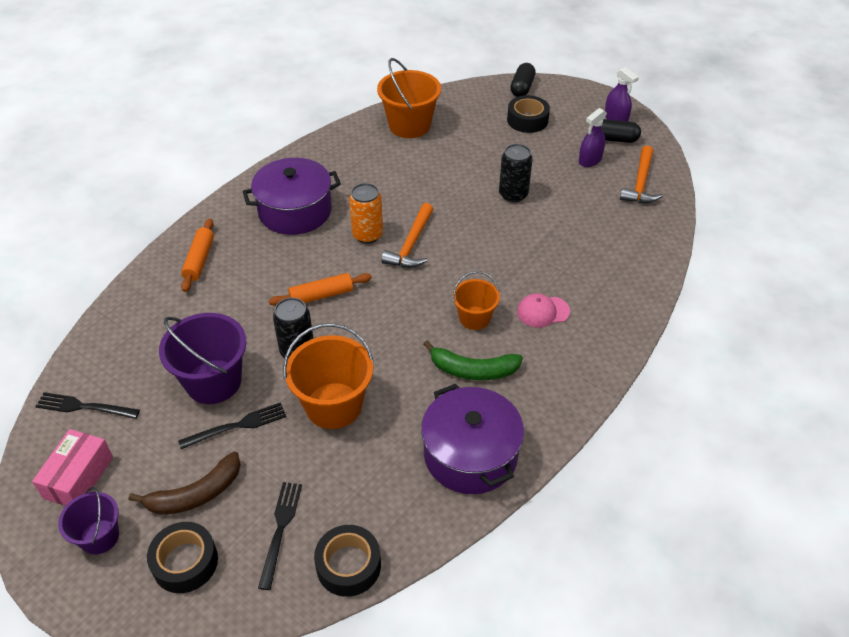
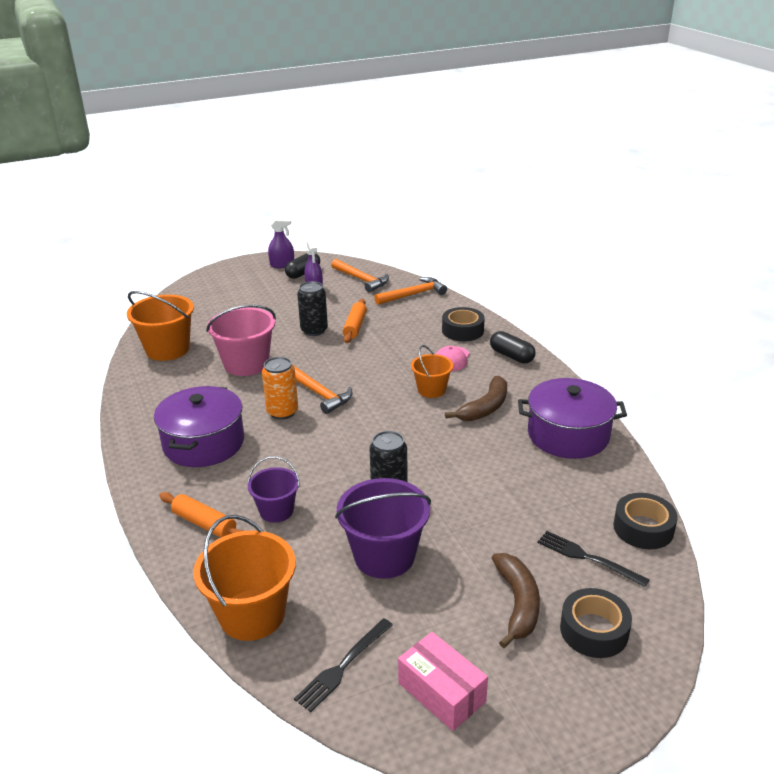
camera: 60 degrees left, 15 degrees down
(99, 537) = (531, 690): purple bucket -> purple bucket (276, 511)
(238, 425) = (452, 553): black fork -> none
(321, 295) = (332, 459): orange rolling pin -> orange rolling pin (355, 326)
(333, 405) = (470, 489): orange bucket -> orange bucket (252, 614)
(423, 179) = (246, 364): none -> pink bucket
(473, 370) = (485, 407): green banana -> brown banana
(522, 88) = (194, 287): black capsule -> black capsule (511, 356)
(527, 120) = (236, 297): black tape -> black tape (462, 330)
(647, 233) = (413, 294): none -> orange hammer

